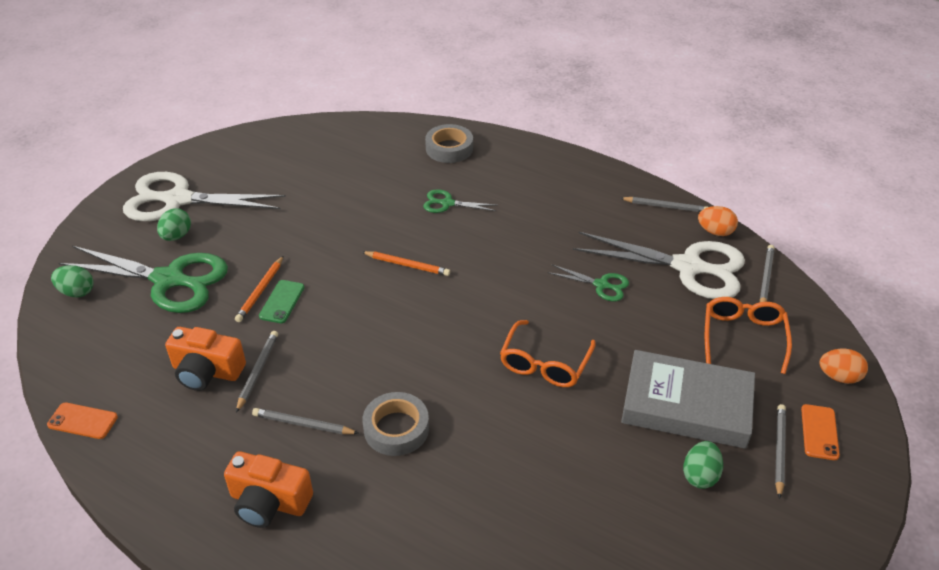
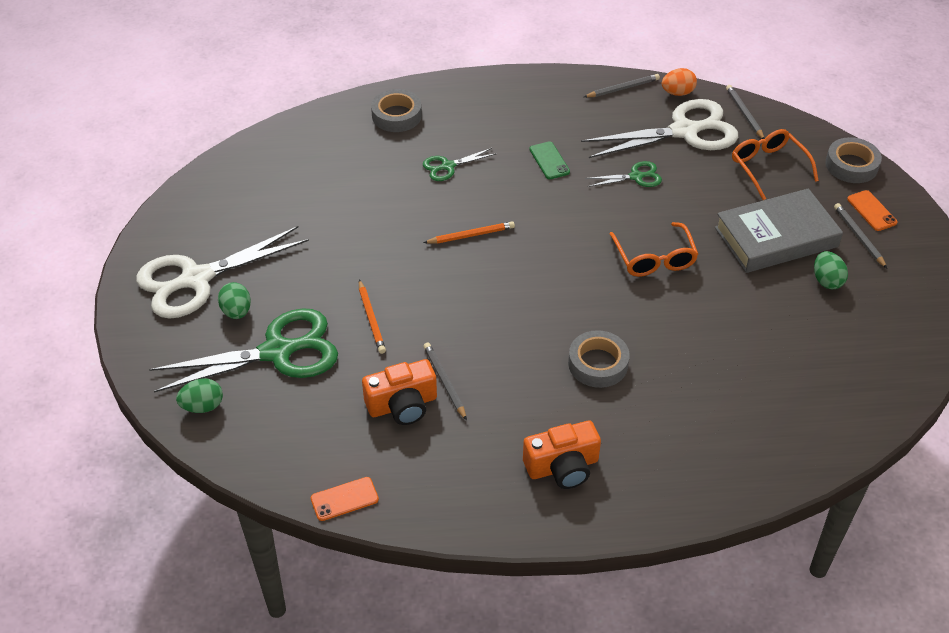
camera: 35 degrees left, 5 degrees up
(282, 302) = (400, 318): green phone -> green phone (549, 161)
(303, 424) = (525, 400): grey pencil -> none
(839, 377) = (851, 165): orange egg -> grey tape

